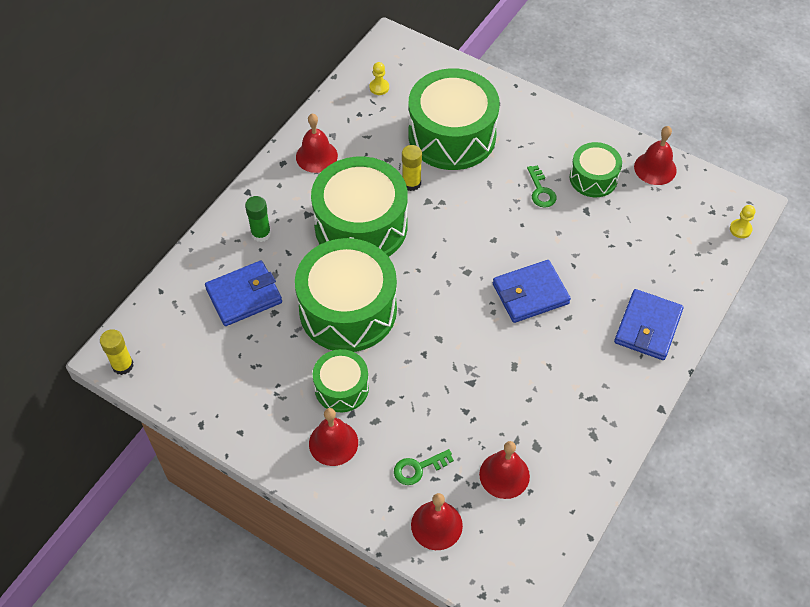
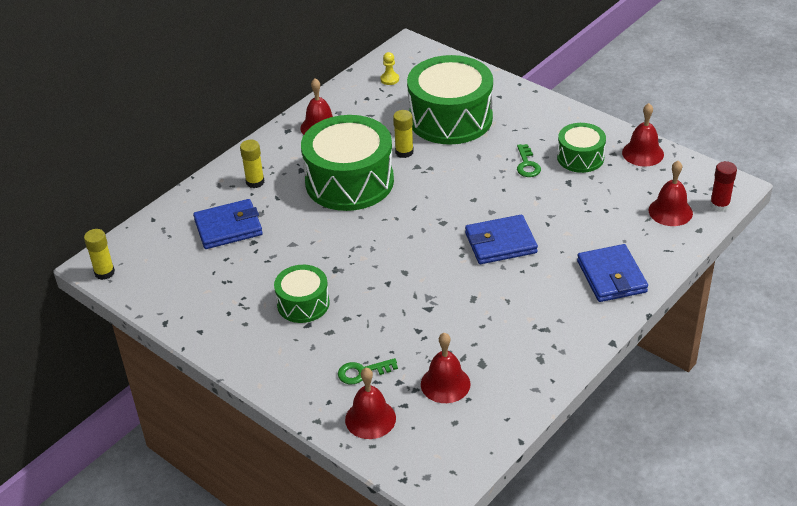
camera: 10 degrees right, 15 degrees down
(261, 234) = (255, 182): green glue stick -> yellow glue stick
(333, 443) = (285, 346): red bell -> red bell (670, 211)
(348, 310) = (323, 244): green drum -> none
(648, 327) = (611, 276): blue wallet -> blue wallet turned 45 degrees counterclockwise
(740, 229) = (719, 205): yellow pawn -> red glue stick

